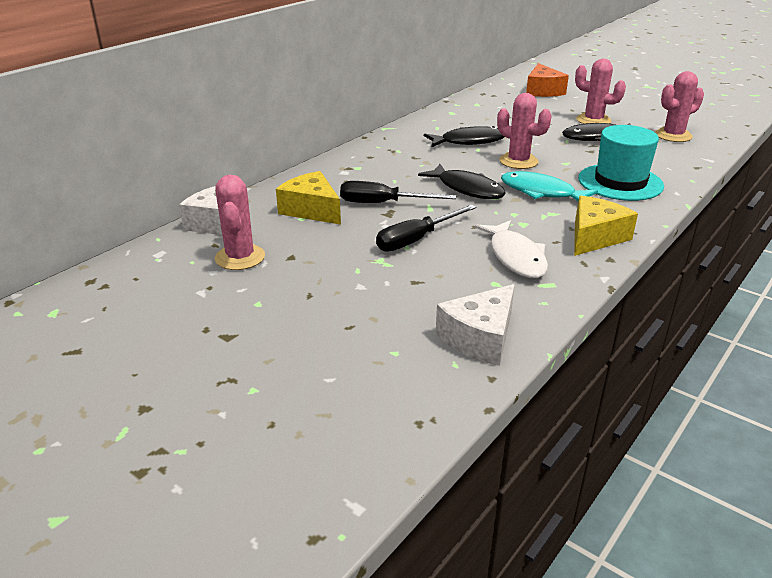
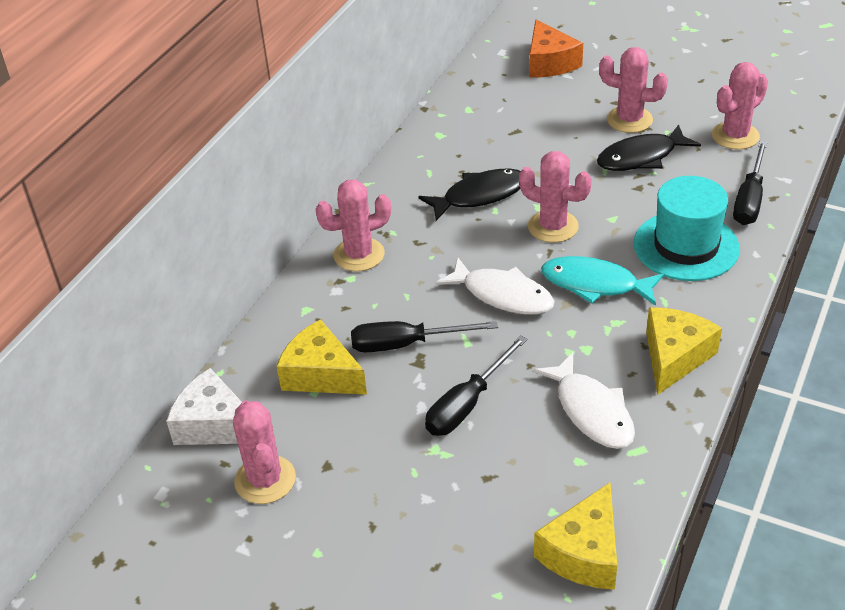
camera: 10 degrees left, 10 degrees up
(369, 158) = (359, 255): none -> pink cactus
(467, 189) = (502, 295): black fish -> white fish
(480, 338) = (583, 553): white cheese -> yellow cheese
(677, 166) = (749, 199): none -> black screwdriver

